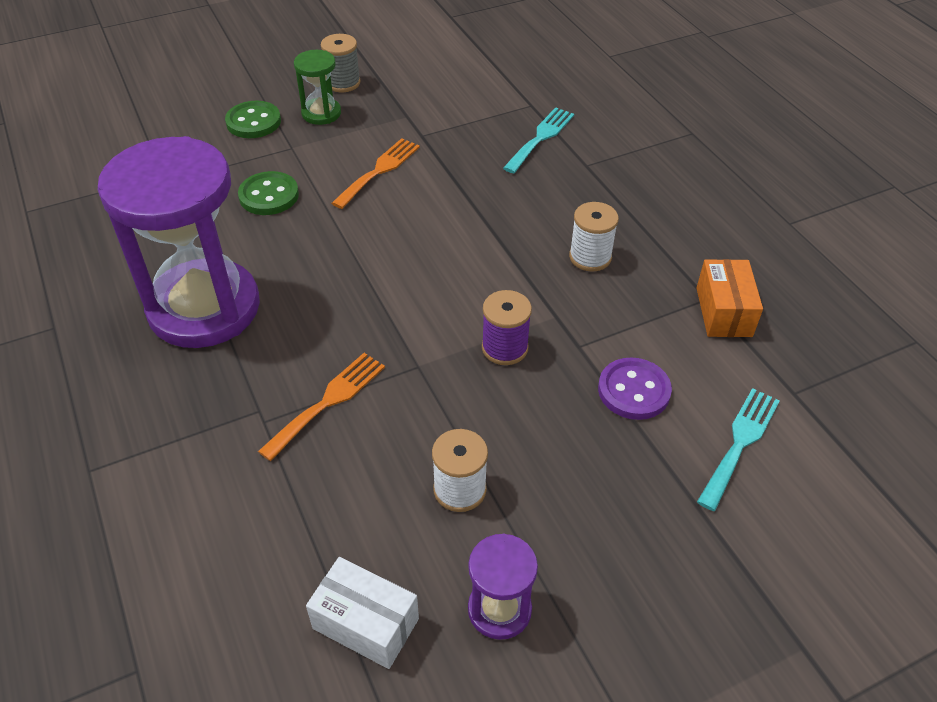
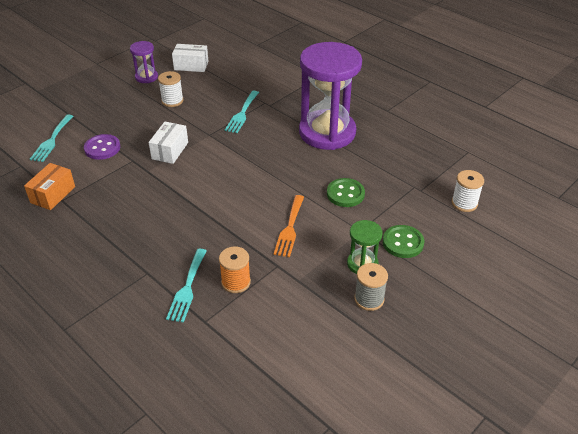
camera: 160 degrees right, 5 degrees down
(328, 401) = (242, 114): orange fork -> turquoise fork
(480, 130) = (236, 282): none -> orange spool
(504, 348) = (170, 150): purple spool -> white box
(590, 257) = (133, 206): white spool -> white spool (464, 203)
(724, 312) = (53, 194): orange box -> orange box turned 45 degrees clockwise

